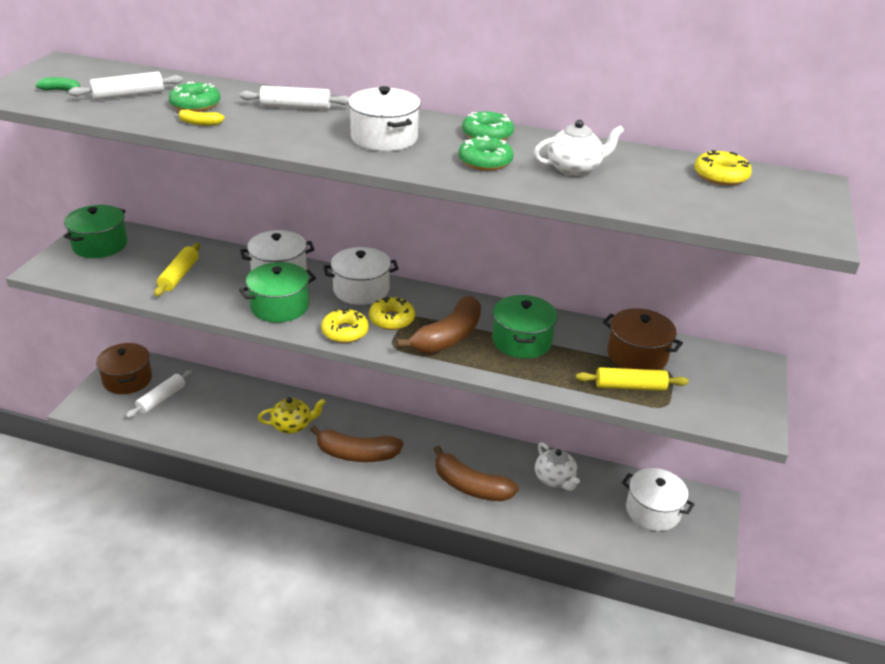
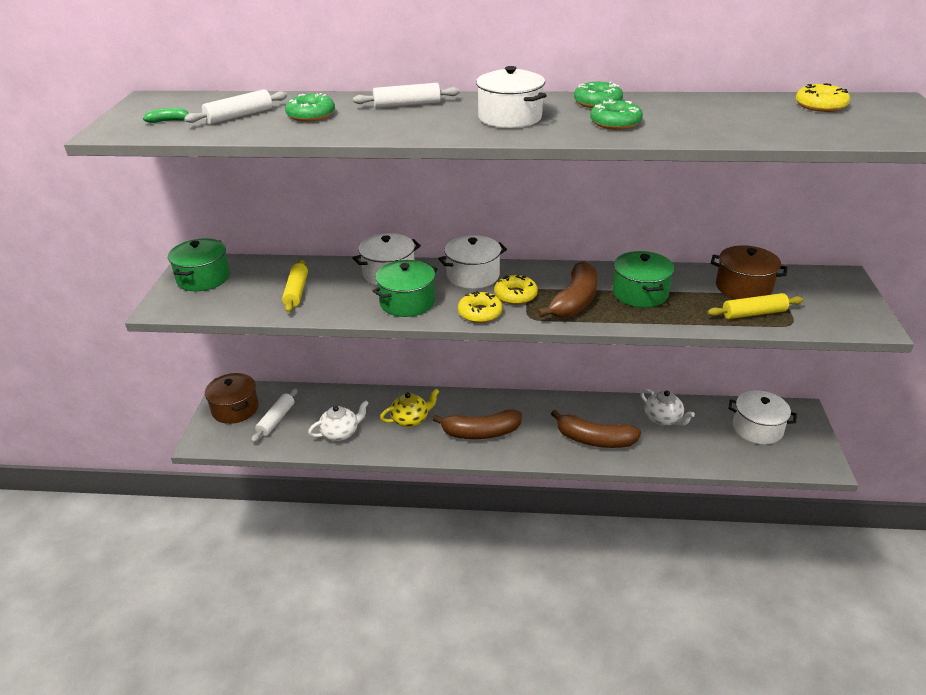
camera: 10 degrees left, 0 degrees up
(199, 123) = (328, 129): yellow banana -> none
(574, 168) = (696, 117): white teapot -> white teapot (340, 433)

